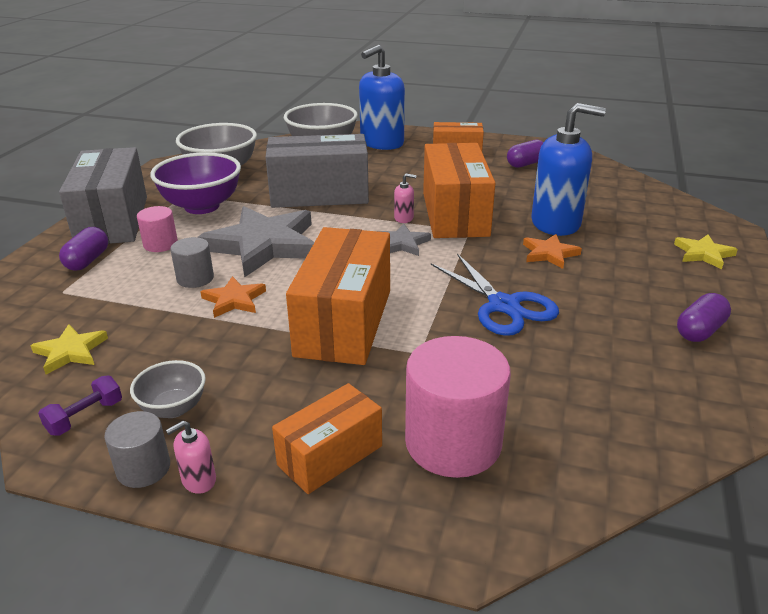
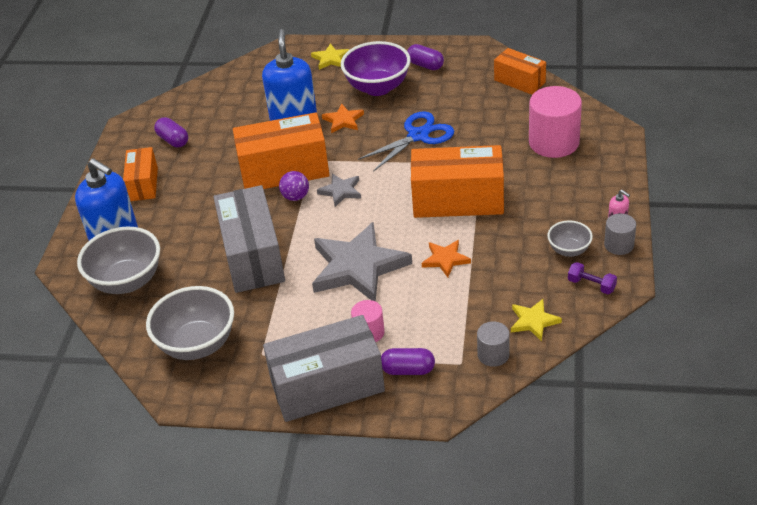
camera: 95 degrees left, 10 degrees up
(195, 278) = (421, 290): grey cylinder -> grey cylinder (493, 355)
(202, 206) = (288, 331): purple bowl -> purple bowl (377, 87)
(330, 455) = (580, 181): orange box -> orange box (519, 81)
(404, 218) = (295, 197): pink soap dispenser -> purple ball

